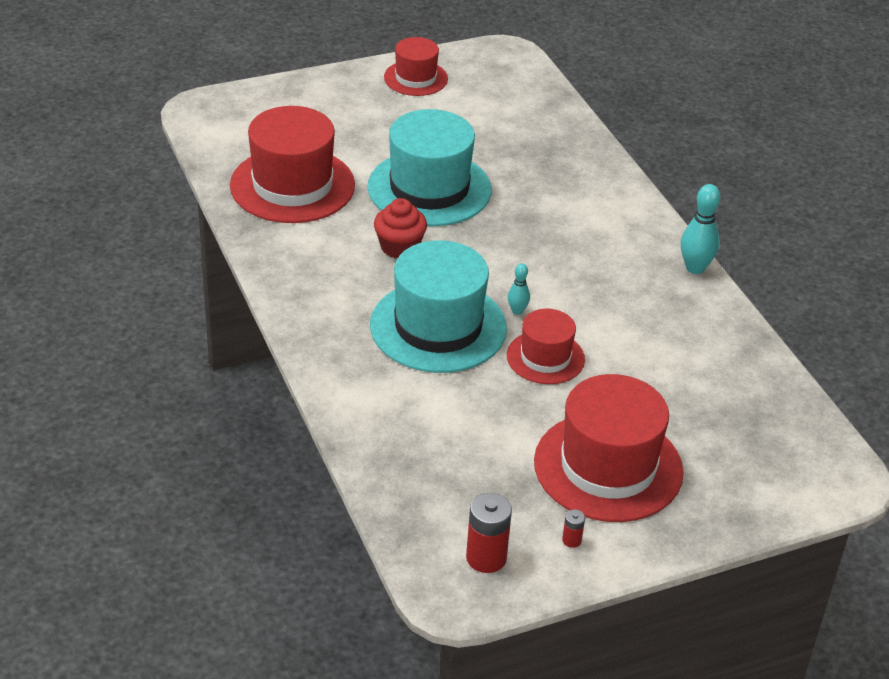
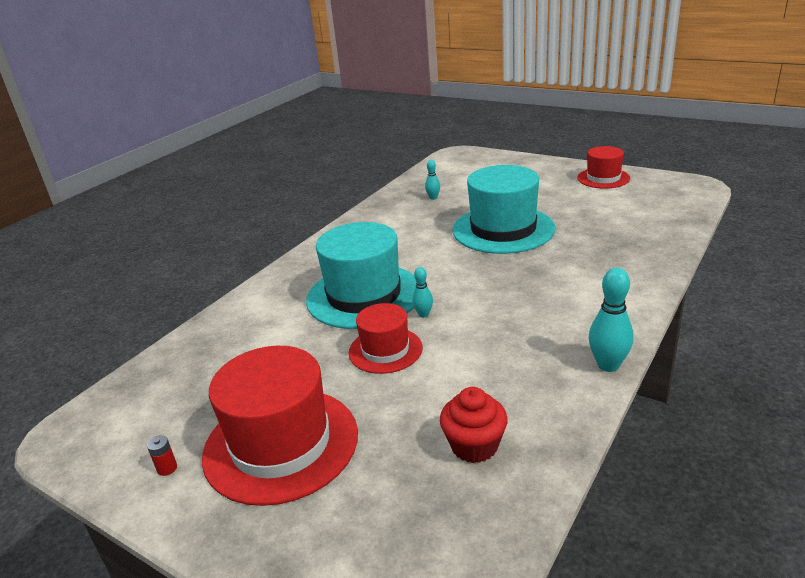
camera: 60 degrees right, 10 degrees down
(292, 185) = (433, 198): red hat -> turquoise bowling pin
(399, 247) = (427, 248): red cupcake -> red cupcake (474, 446)
(486, 558) = (117, 433): red battery -> none

